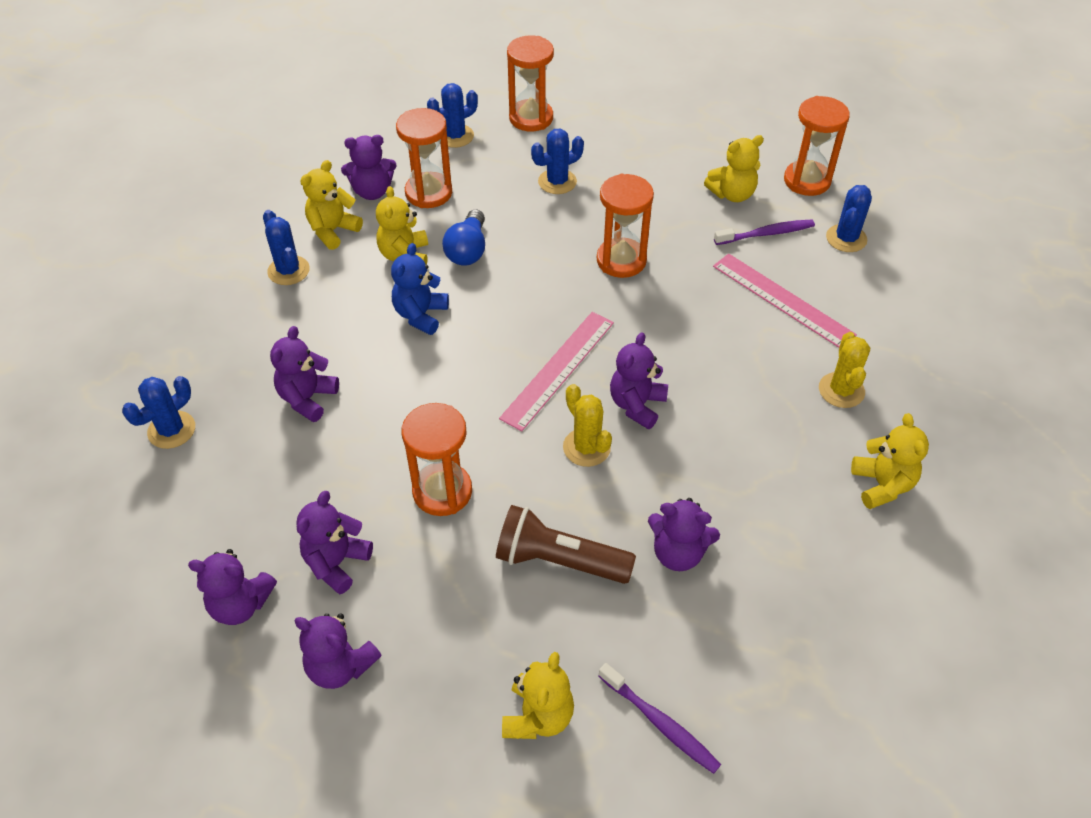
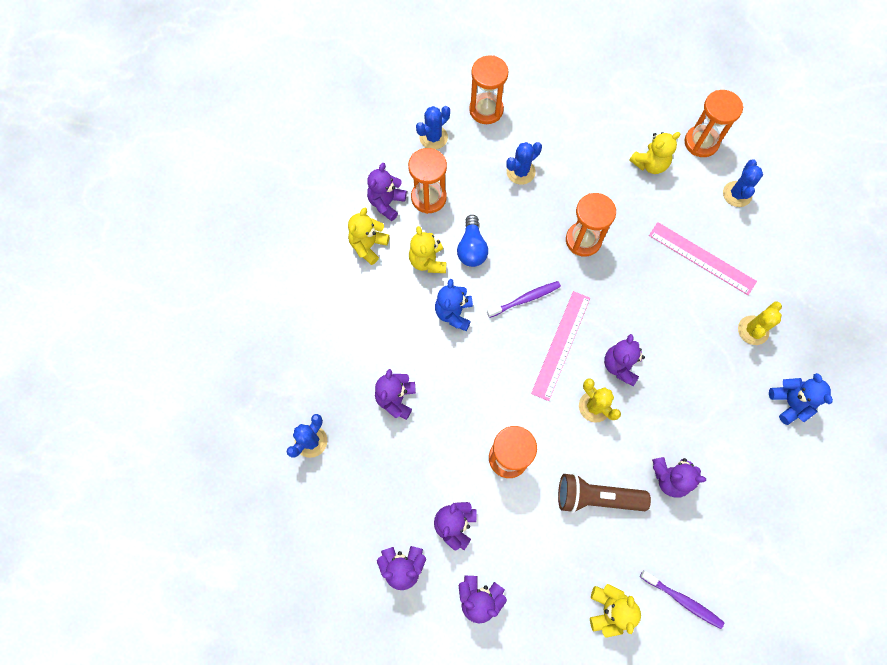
camera: 10 degrees left, 20 degrees up
(288, 271) = (347, 288): blue cactus -> none
(372, 191) = (386, 203): purple teddy bear -> purple teddy bear turned 135 degrees clockwise
(766, 234) = (680, 198): purple toothbrush -> purple toothbrush (525, 299)
(841, 390) = (753, 330): yellow cactus -> yellow cactus turned 45 degrees clockwise
(882, 485) = (789, 403): yellow teddy bear -> blue teddy bear

